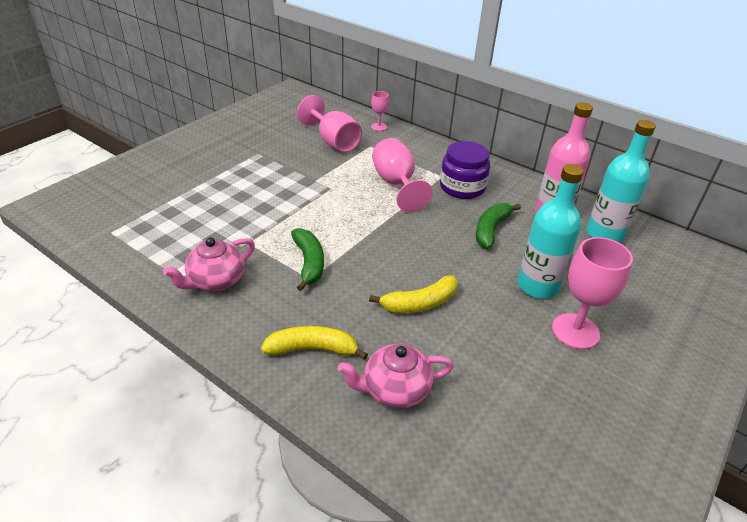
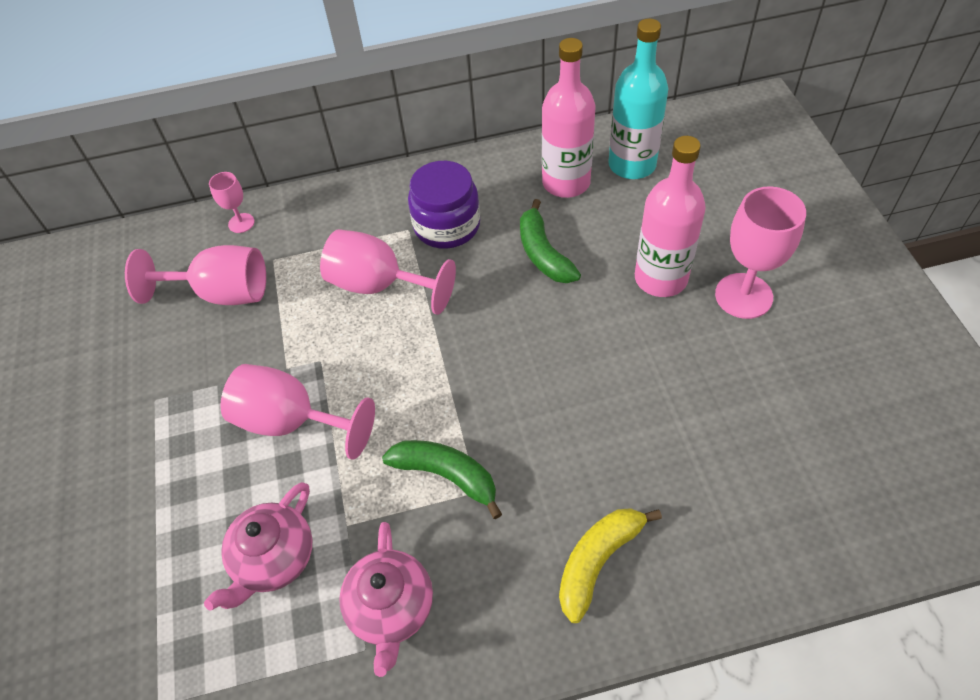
camera: 45 degrees left, 15 degrees up
(287, 197) = (291, 422): none -> pink goblet
(395, 389) = (713, 514): pink teapot -> pink teapot (274, 559)
(420, 303) = (605, 403): yellow banana -> none
(537, 286) = (660, 278): turquoise bottle -> pink bottle

